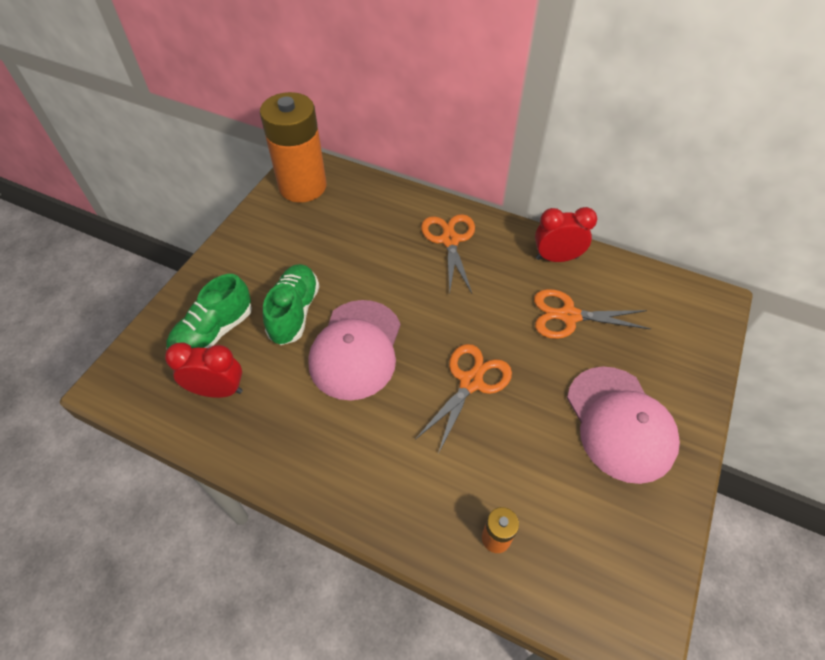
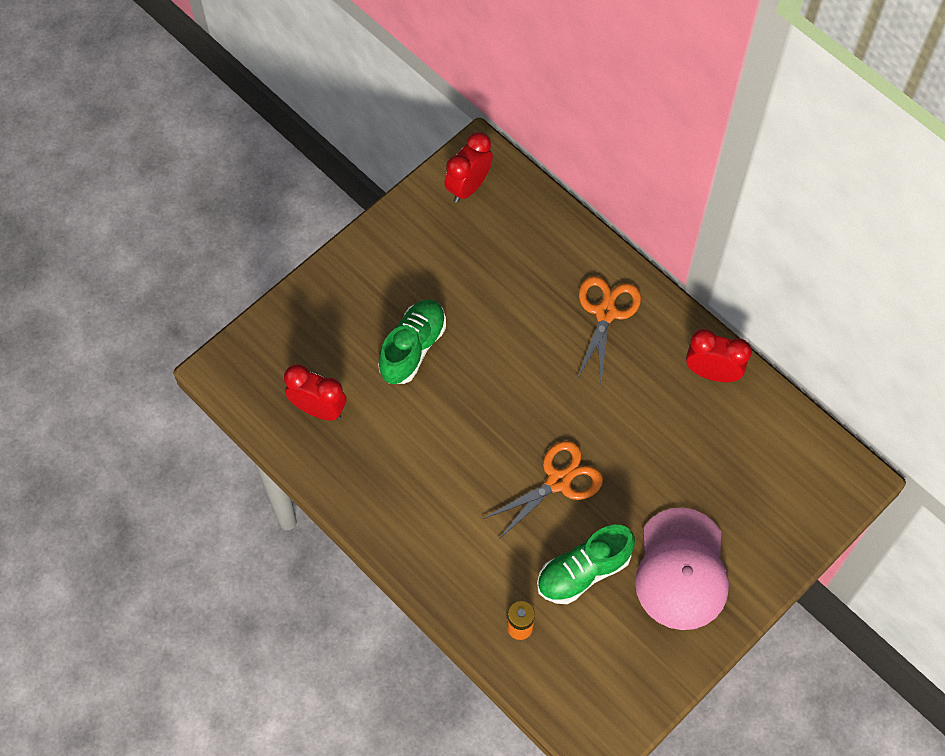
camera: 20 degrees right, 10 degrees up
(214, 333) = (328, 346): green shoe -> green shoe (583, 572)
(302, 186) = (468, 187): orange battery -> red clock
(356, 349) = (461, 410): pink cap -> none
(569, 316) = (690, 444): orange scissors -> none

